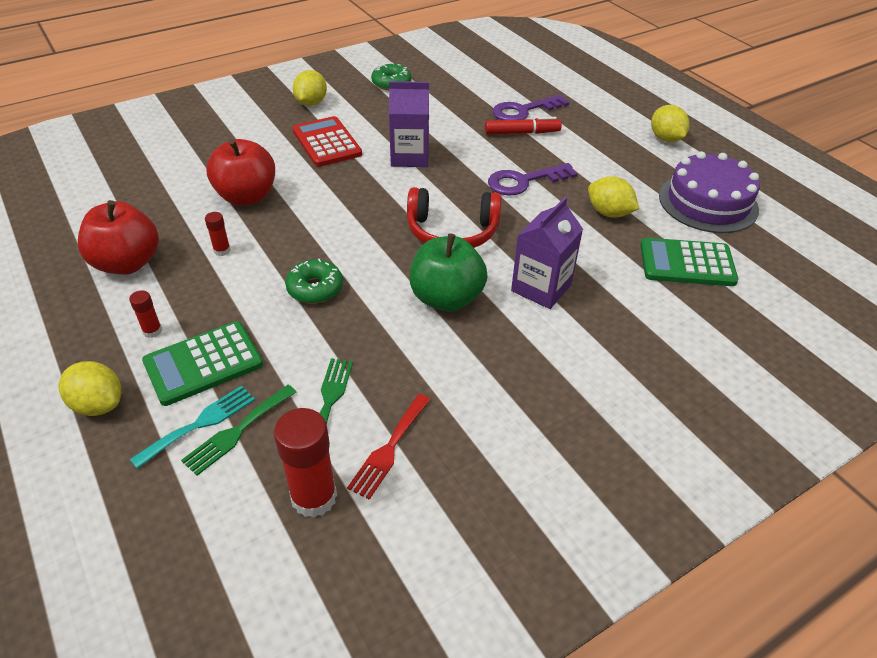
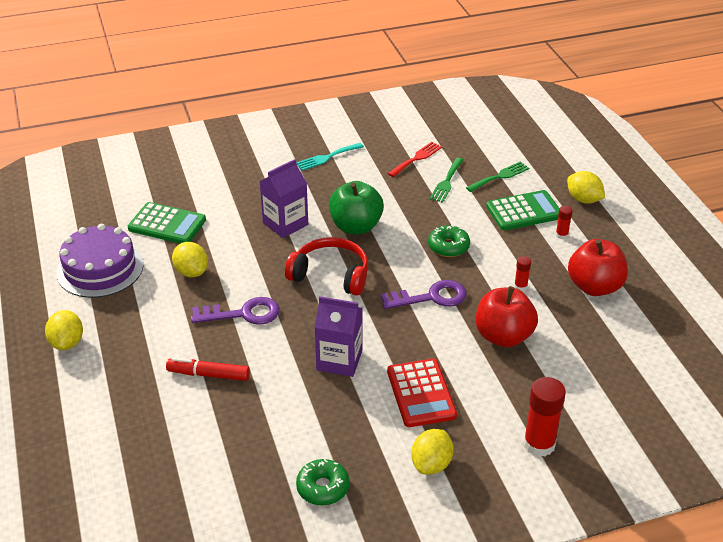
camera: 165 degrees left, 5 degrees down
(200, 423) = (521, 183): turquoise fork -> turquoise fork (327, 157)
(314, 497) = (459, 147): red glue stick -> red glue stick (539, 444)
(523, 111) = (186, 408): purple key -> purple key (431, 297)

